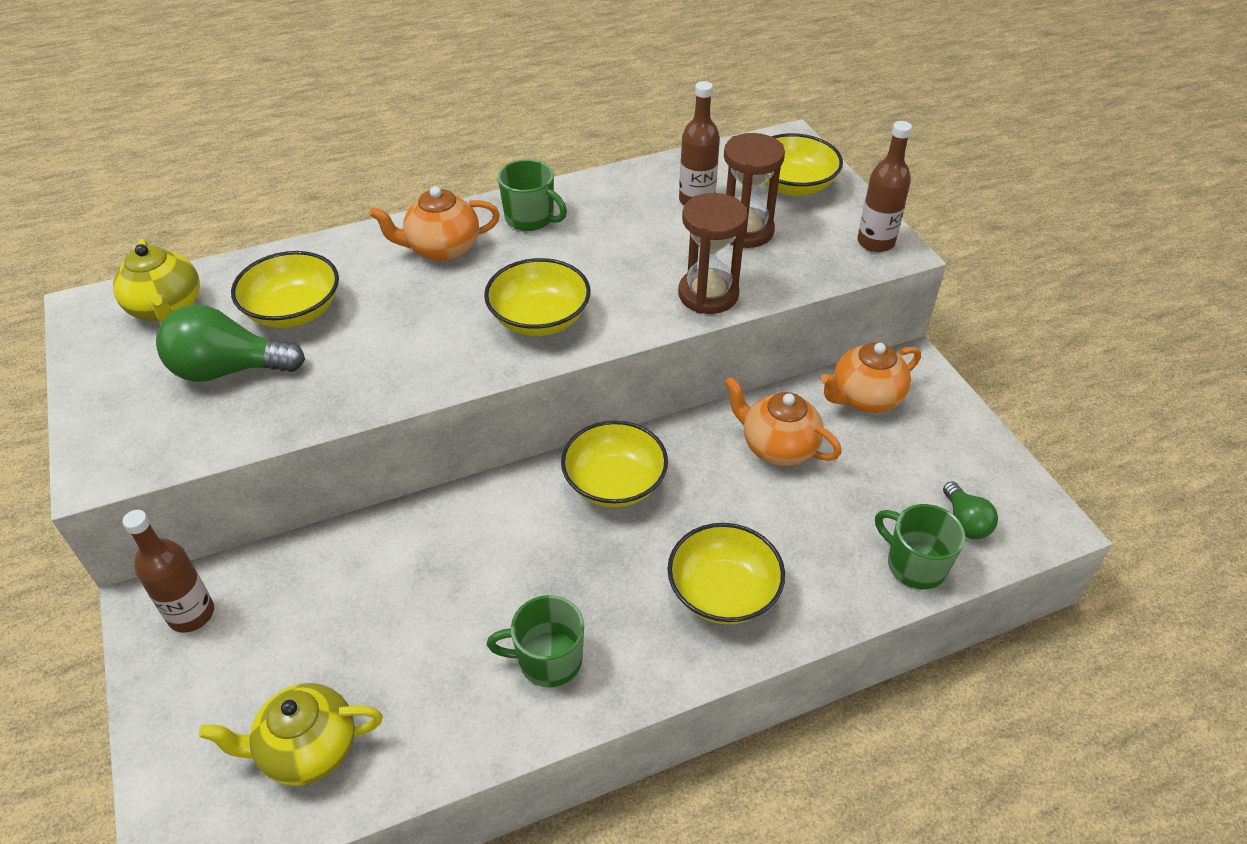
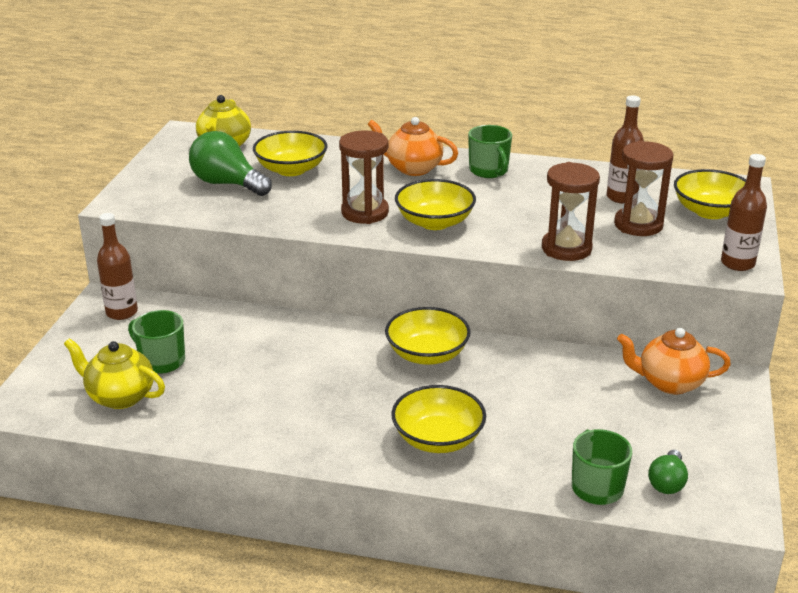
camera: 35 degrees right, 15 degrees down
(447, 340) = (365, 212): none -> brown hourglass
(548, 660) = (290, 420): green mug -> green mug (161, 361)
(777, 447) = (566, 382): orange teapot -> none

